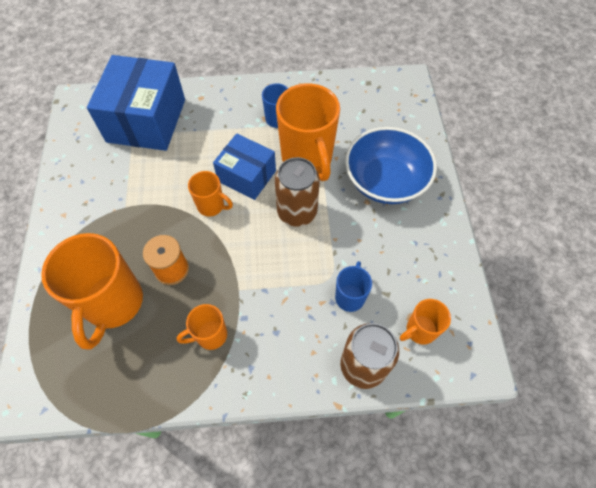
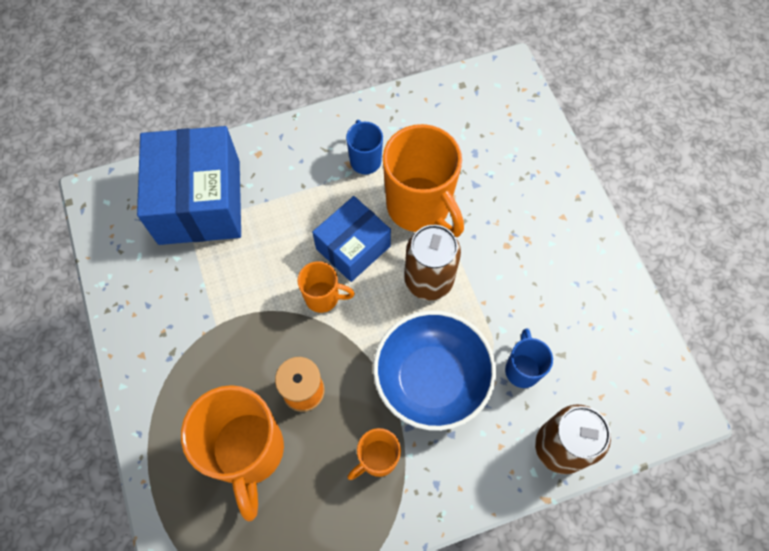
camera: 15 degrees left, 5 degrees up
(247, 176) = (353, 247): blue box -> blue box turned 60 degrees counterclockwise
(385, 181) = (520, 213): blue bowl -> blue bowl (431, 379)
(420, 330) = (610, 388): orange mug -> none

